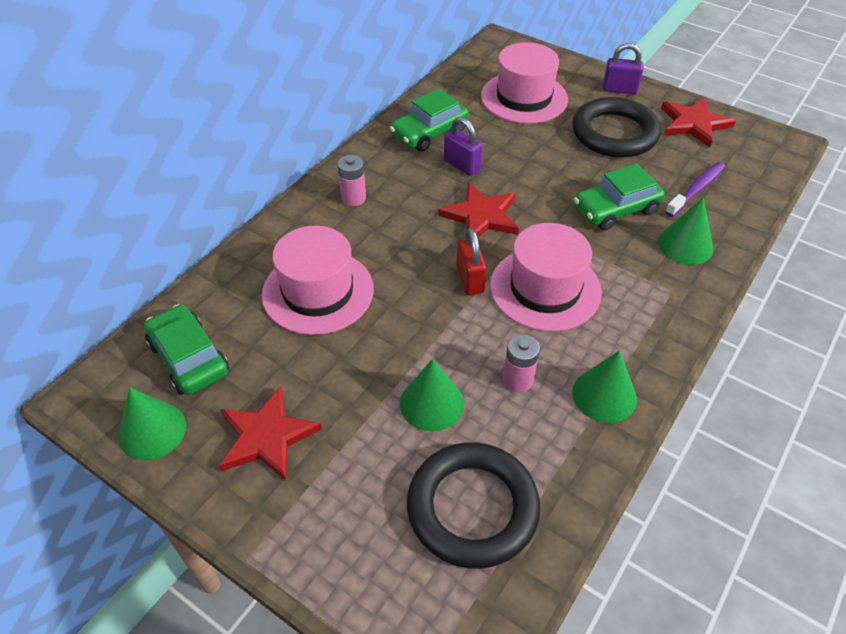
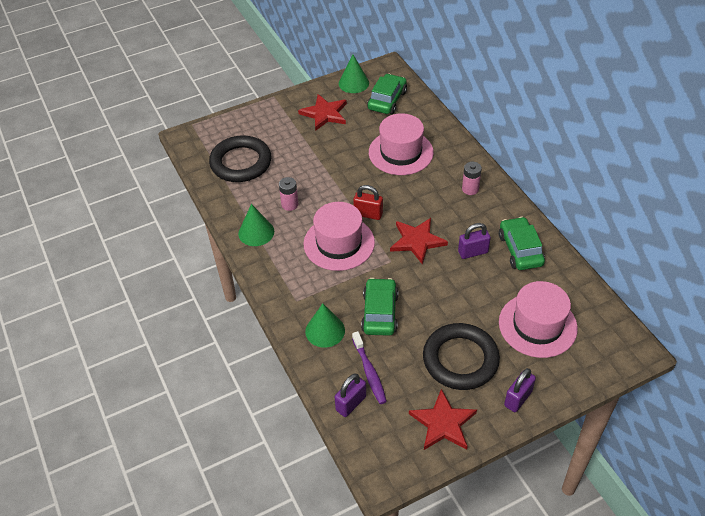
camera: 120 degrees right, 0 degrees up
(189, 358) = (387, 100): green car -> green car turned 60 degrees counterclockwise
(431, 403) = (301, 169): green cone -> none
(745, 189) = (351, 403): none -> purple padlock

